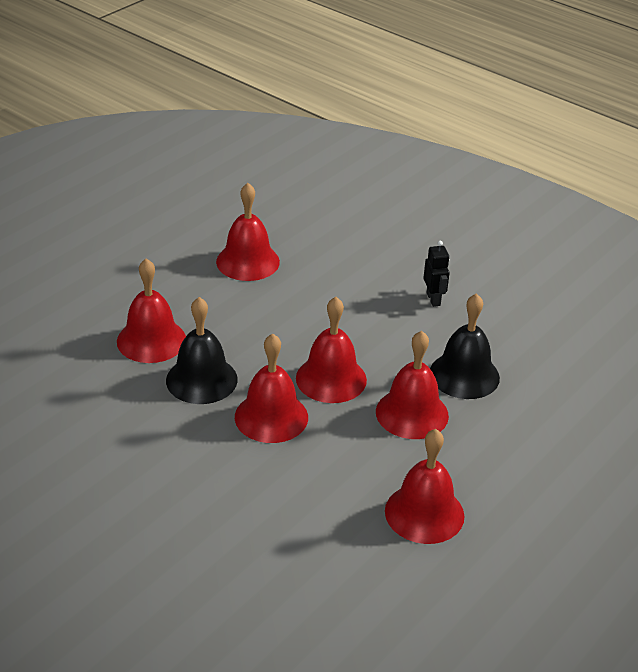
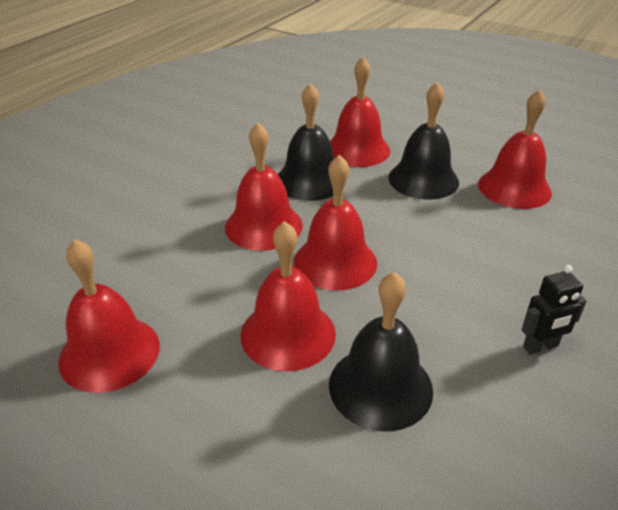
camera: 85 degrees right, 0 degrees up
(220, 308) = (423, 179): none -> black bell

